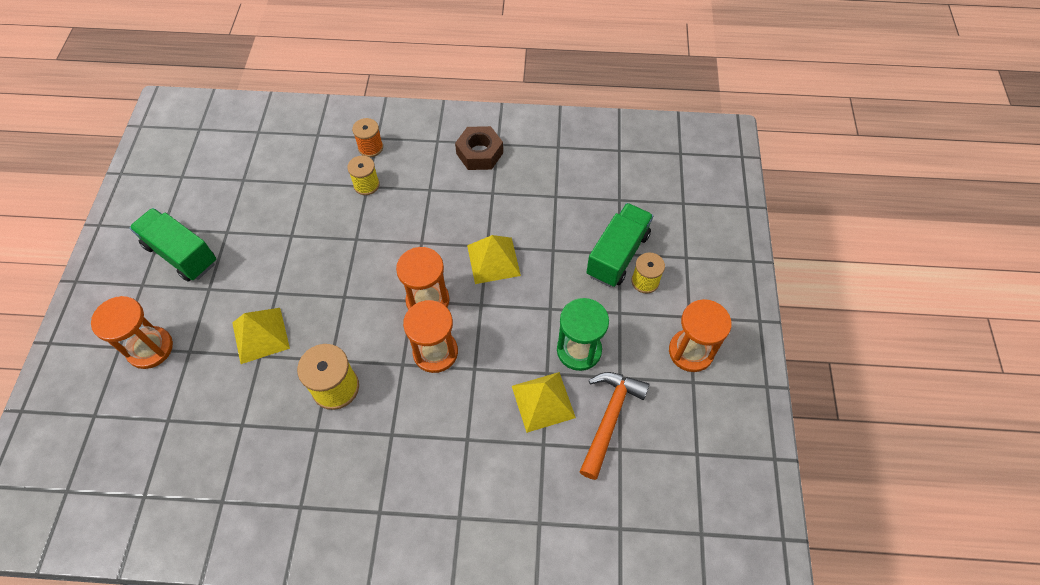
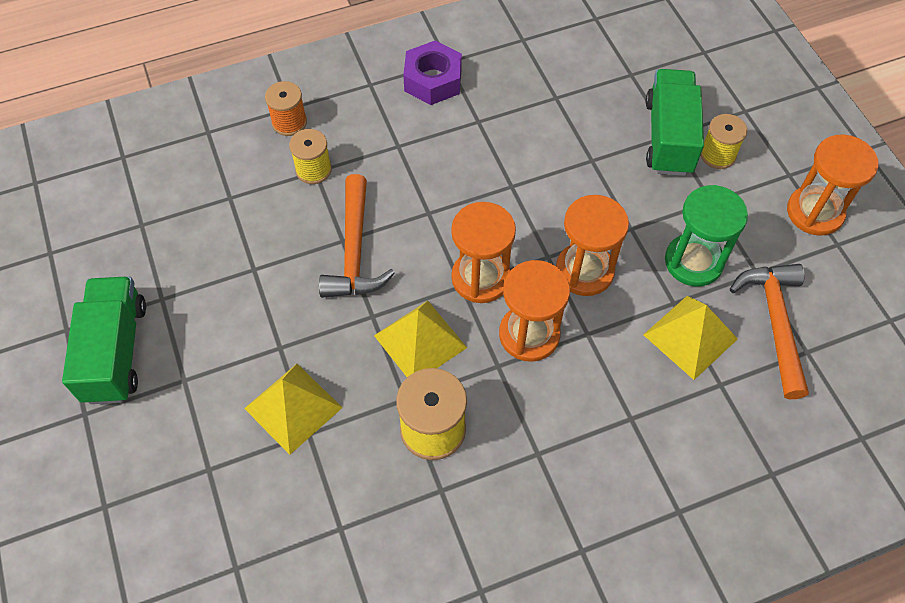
camera: 25 degrees left, 0 degrees up
(150, 348) = (151, 489): orange hourglass -> orange hourglass (584, 271)
(181, 254) = (116, 351): green truck -> green truck turned 75 degrees clockwise
(359, 249) = (354, 250): none -> orange hammer
(479, 153) = (433, 80): brown nut -> purple nut
(493, 260) = (530, 199): yellow pyramid -> yellow pyramid (420, 341)

